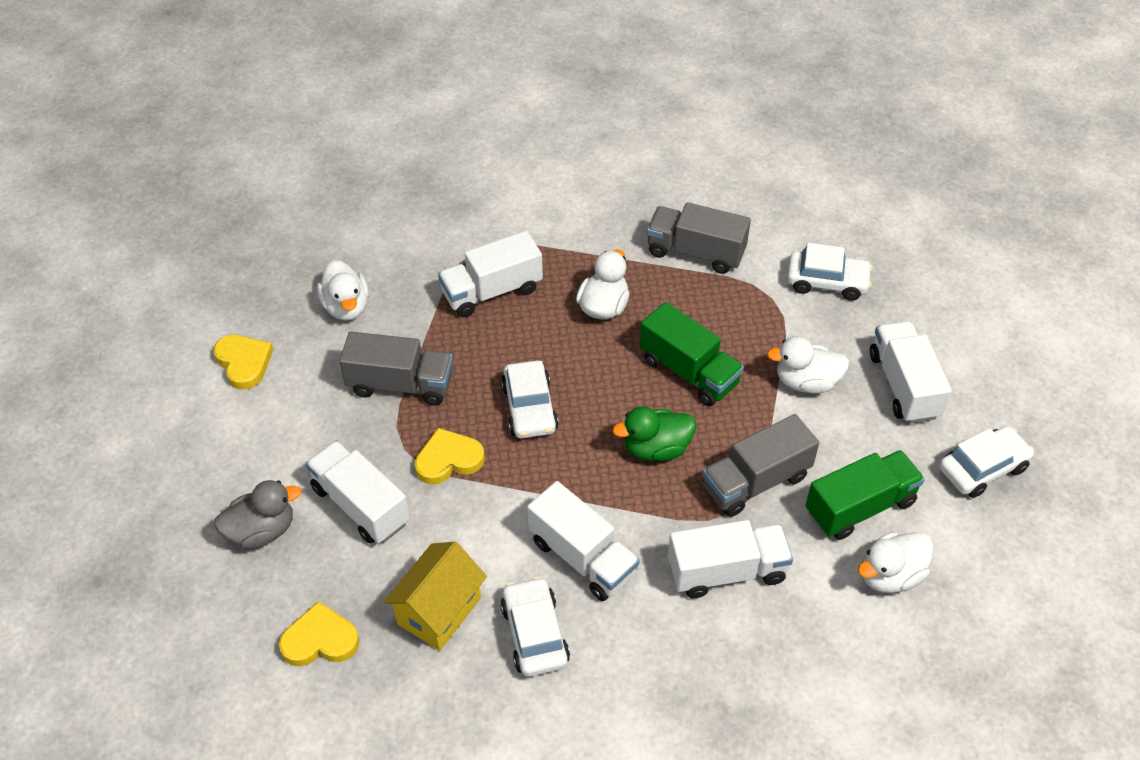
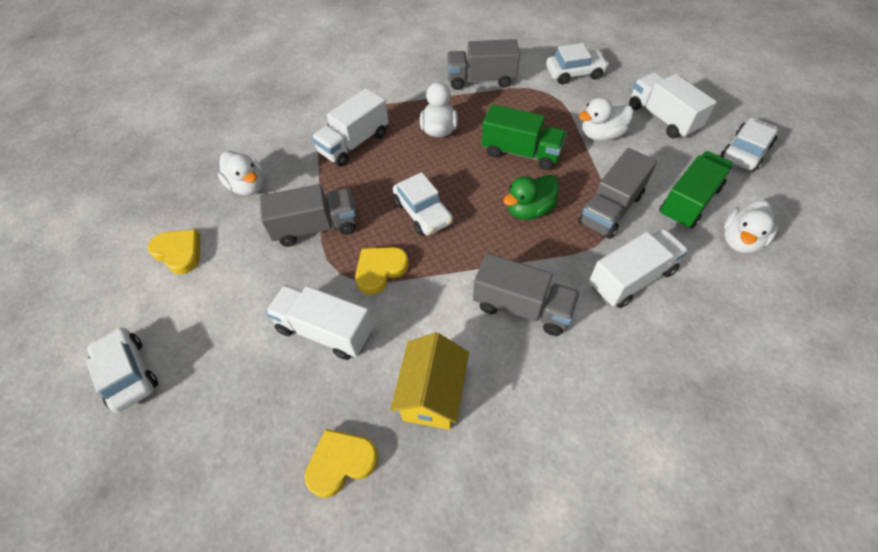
camera: 20 degrees left, 5 degrees up
(262, 531) = (248, 384): grey duck -> none
(535, 634) = (519, 383): white car -> white car (128, 373)
(582, 557) = (522, 307): white truck -> grey truck

